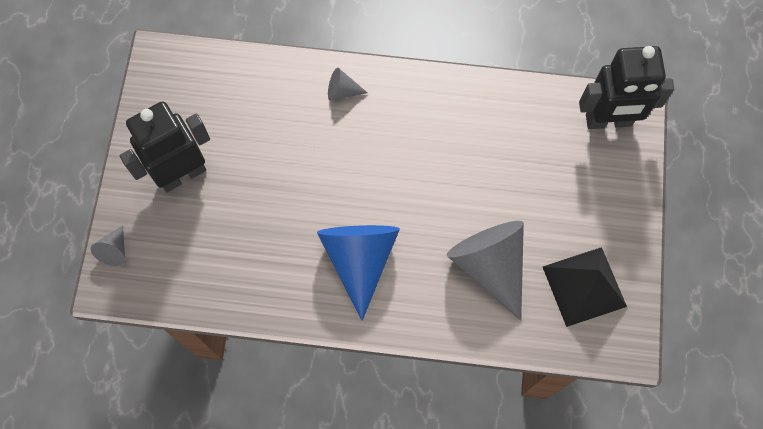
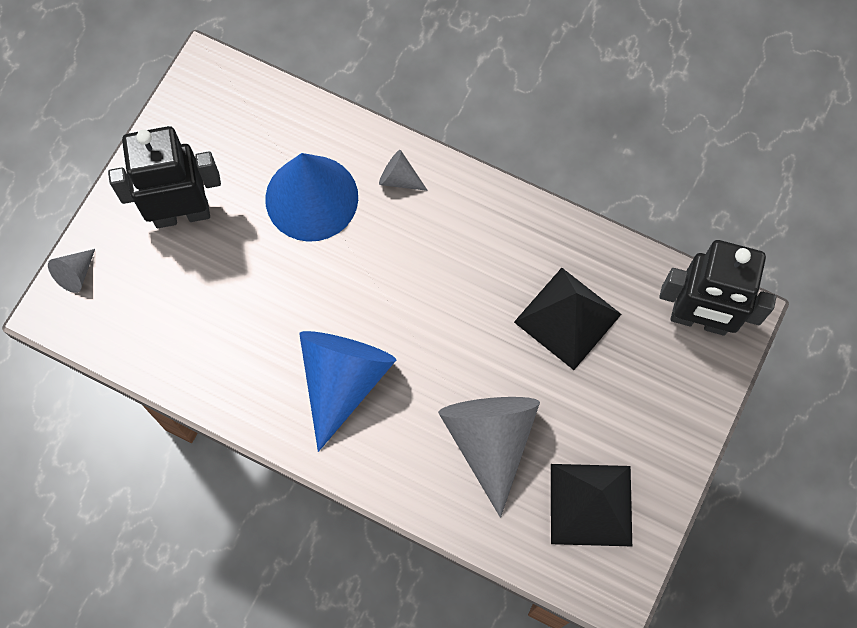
camera: 20 degrees right, 0 degrees up
(280, 128) = (311, 198): none -> blue cone
(511, 153) = (567, 318): none -> black pyramid

